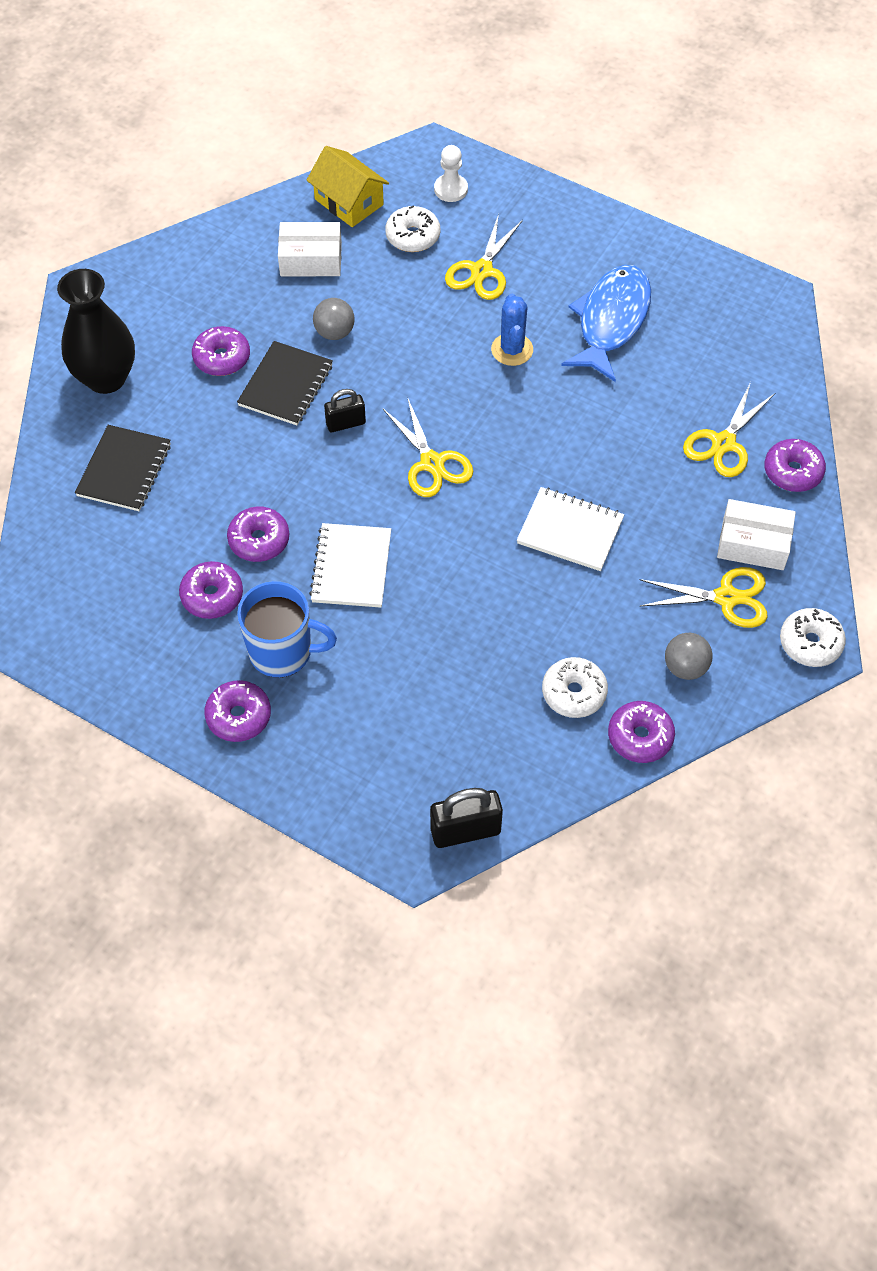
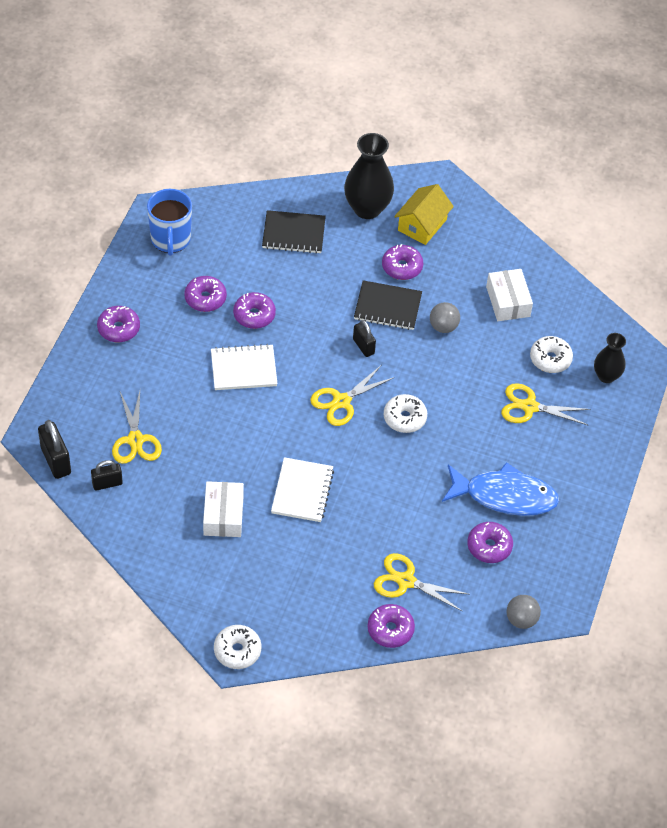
camera: 75 degrees right, 5 degrees down
(282, 652) = (170, 343): blue mug -> blue mug (170, 239)
(349, 202) = (572, 315): yellow house -> yellow house (422, 225)
(451, 189) = (606, 376): white pawn -> black vase
(512, 350) = (458, 436): blue cactus -> none
(518, 766) = (107, 483): none -> black padlock
(574, 693) = (169, 508): white donut -> white donut (404, 418)
(640, 737) = (141, 551): purple donut -> purple donut (489, 546)
(685, 667) = (202, 573): grey ball -> grey ball (521, 619)
(726, 598) = (265, 594): yellow scissors -> yellow scissors (135, 440)
(753, 543) = (317, 608): white box -> white box (223, 515)

